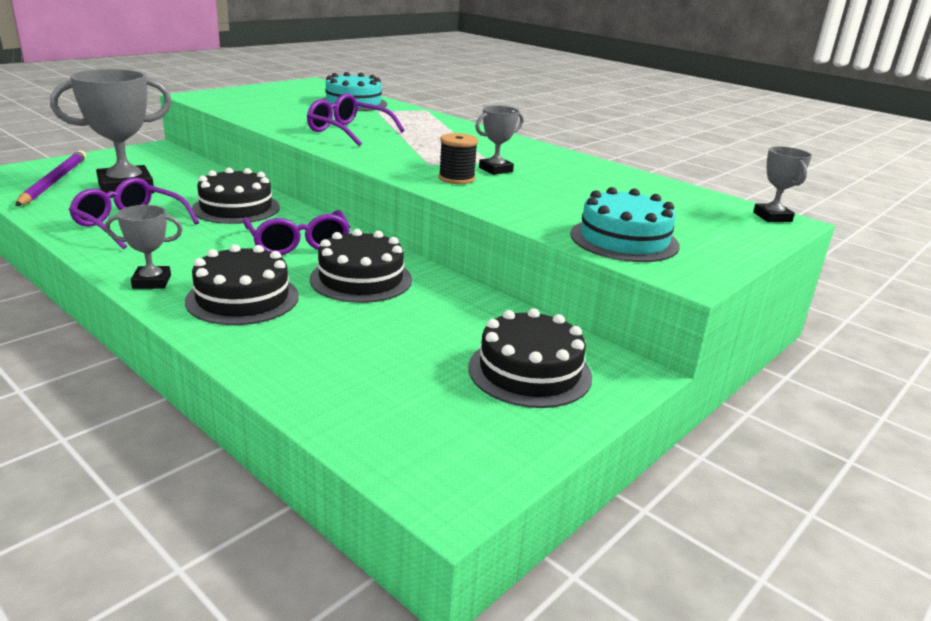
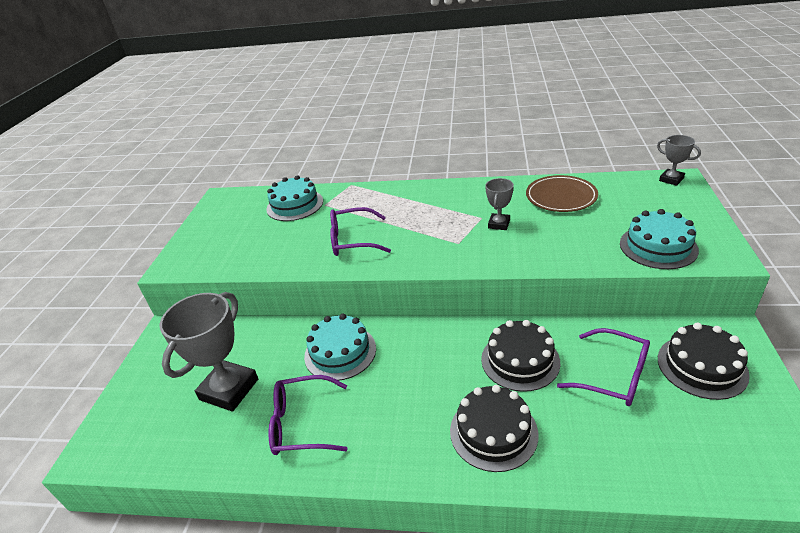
camera: 30 degrees left, 10 degrees up
(54, 181) = (158, 424): purple pencil -> none
(152, 282) = (419, 465): grey trophy -> none
(236, 208) = (340, 352): black cake -> turquoise cake
(298, 243) = (435, 356): purple glasses -> purple glasses (613, 375)
(456, 178) = (497, 248): black spool -> none
(604, 180) = (561, 197): none -> brown plate

